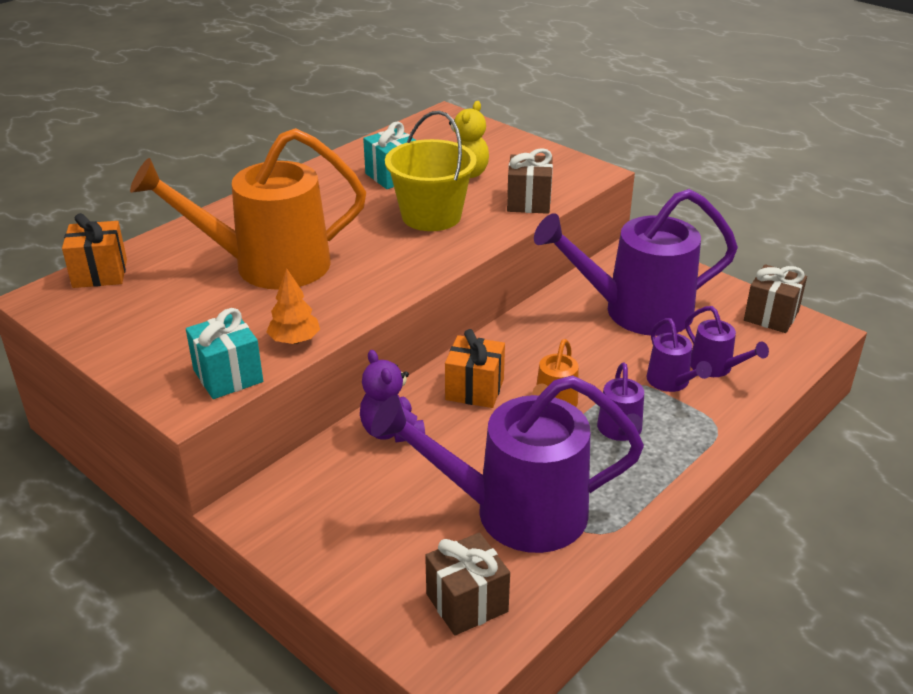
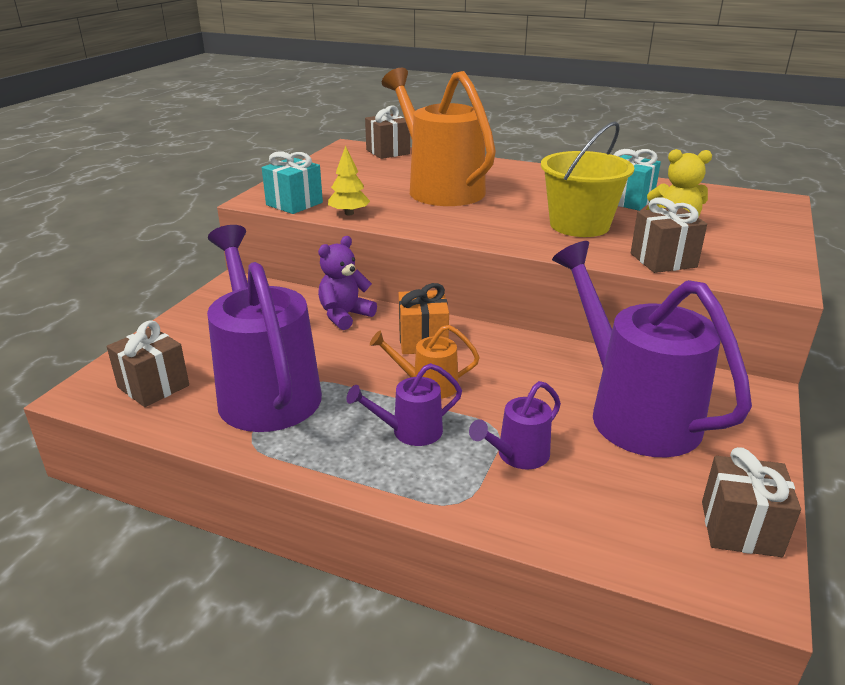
camera: 70 degrees right, 5 degrees down
(100, 273) = (388, 152): orange gift -> brown gift
(294, 340) = (349, 213): orange tree -> yellow tree
(716, 368) = (574, 488): purple watering can -> none

